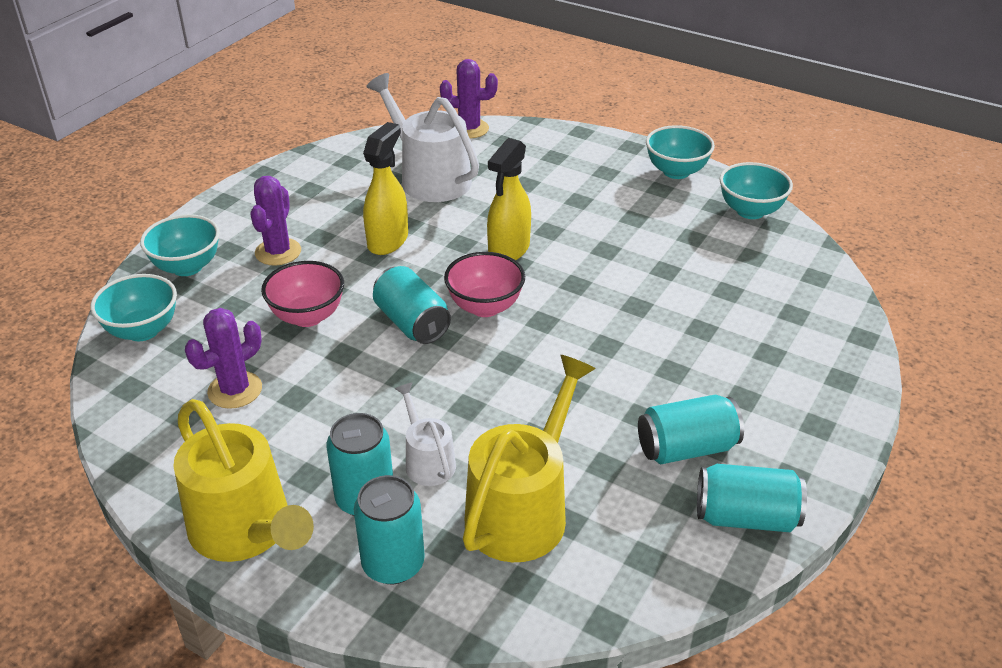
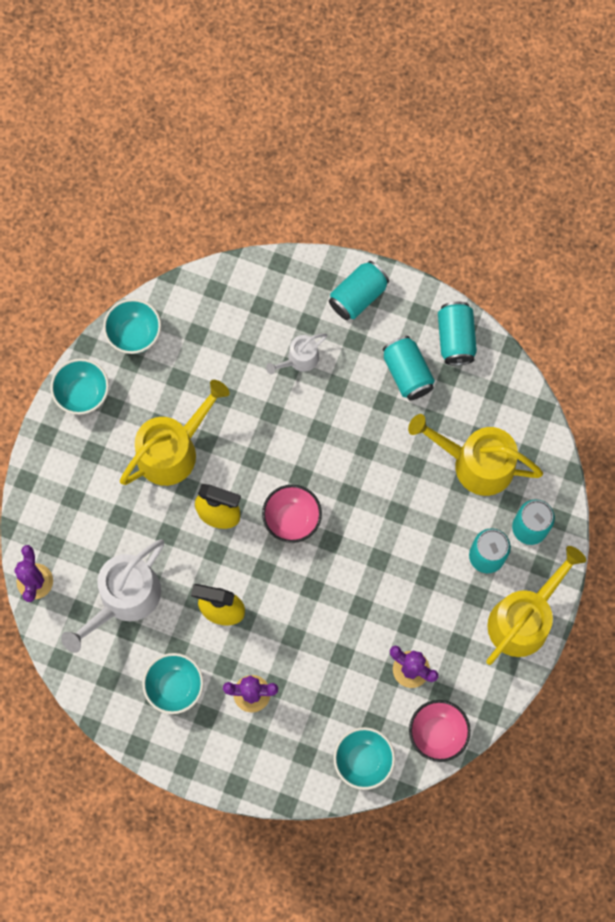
camera: 100 degrees left, 35 degrees up
(187, 267) = (283, 759): turquoise bowl -> turquoise bowl (175, 686)
(307, 316) = (325, 645): pink bowl -> pink bowl (437, 733)
(412, 323) = (319, 567): turquoise can -> turquoise can (358, 296)
(427, 461) = (449, 526): white watering can -> white watering can (299, 359)
(598, 225) = (173, 450): none -> yellow watering can

